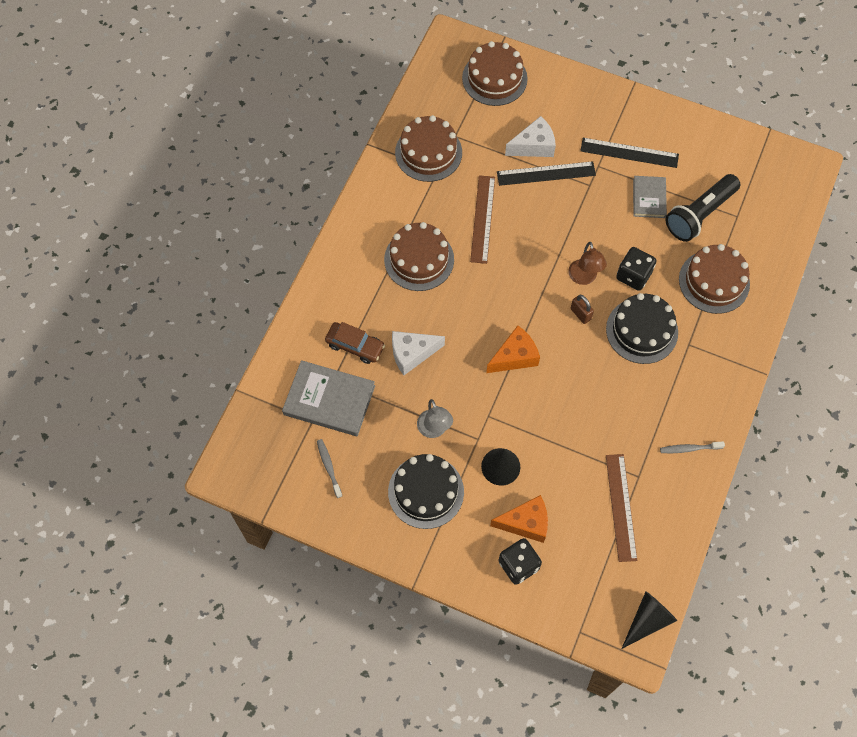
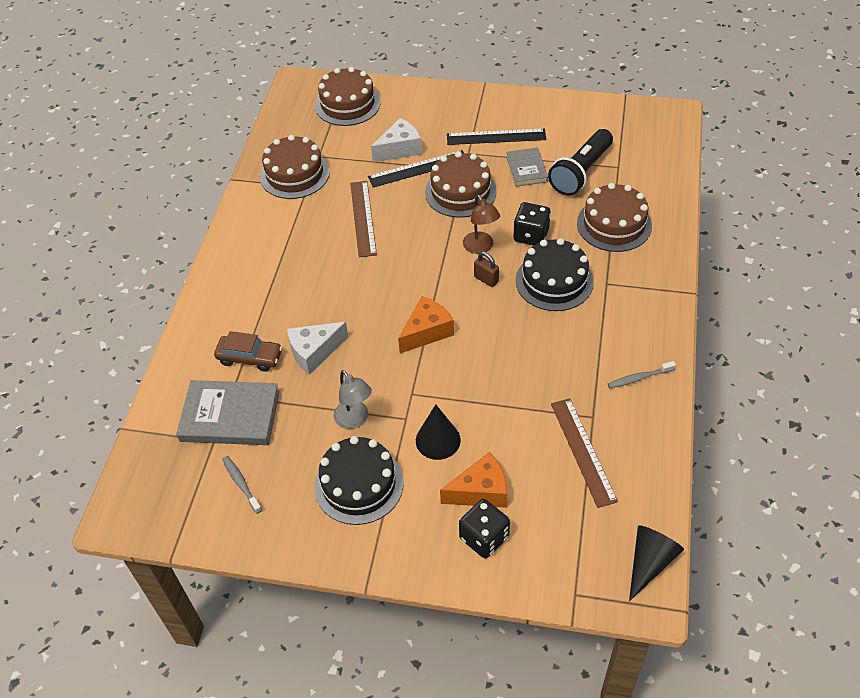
camera: 10 degrees left, 15 degrees down
(419, 259) = (304, 265): brown cake -> brown cake (460, 192)

